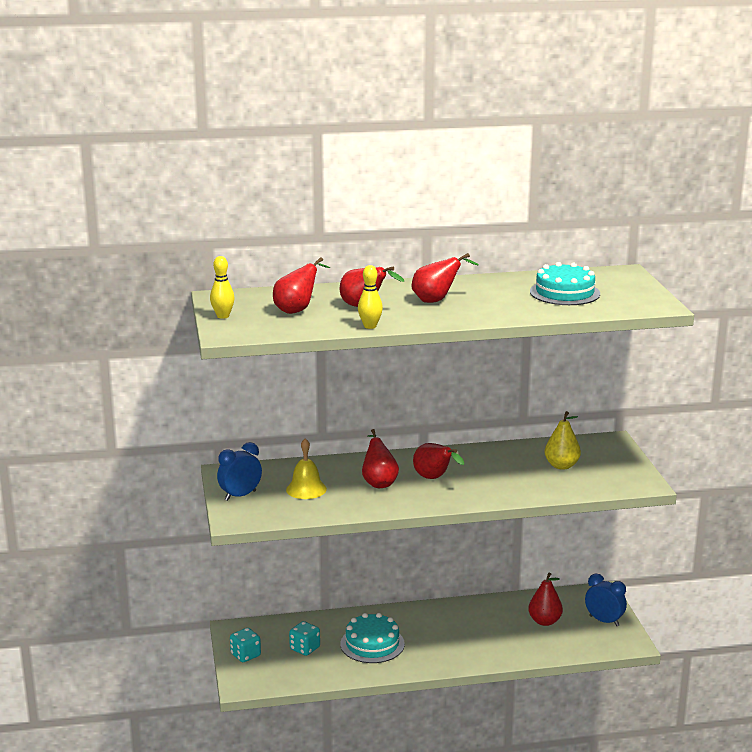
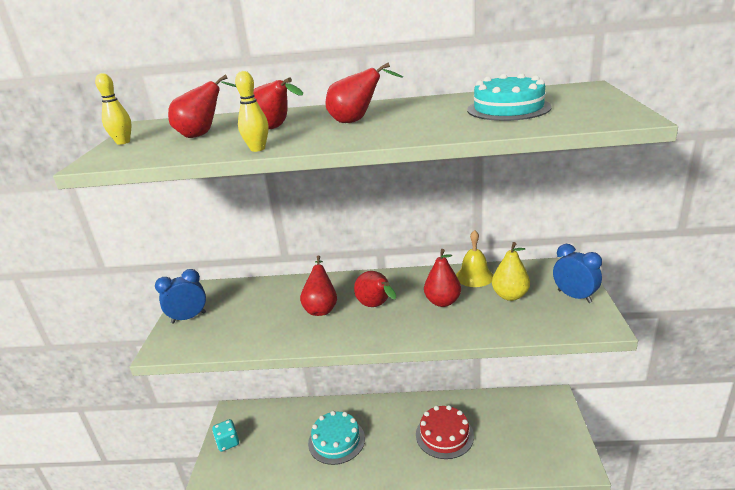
camera: 15 degrees right, 5 degrees up
(305, 648) = (278, 440): turquoise dice -> none
(306, 489) = (251, 313): yellow bell -> yellow bell (474, 276)
(489, 631) = (444, 435): none -> red cake
(544, 621) = (497, 428): red pear -> red pear (442, 302)
(604, 621) = (555, 433): blue clock -> blue clock (574, 296)

